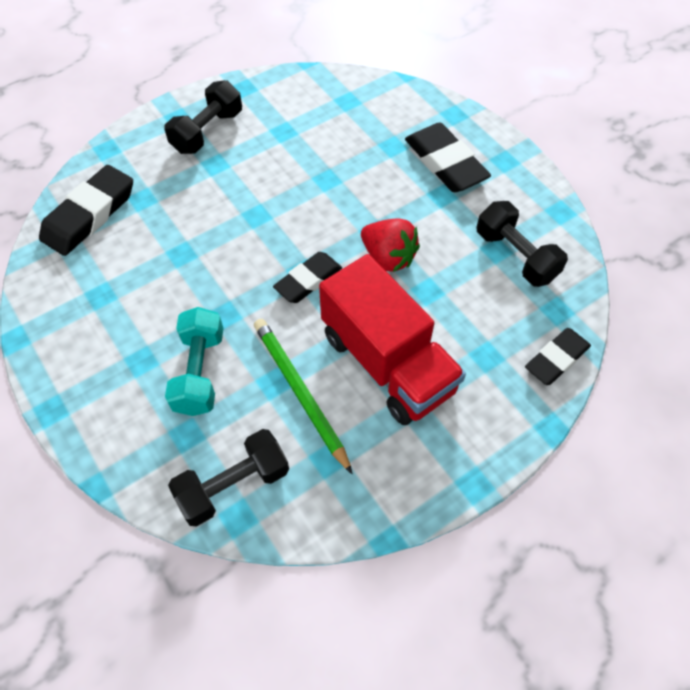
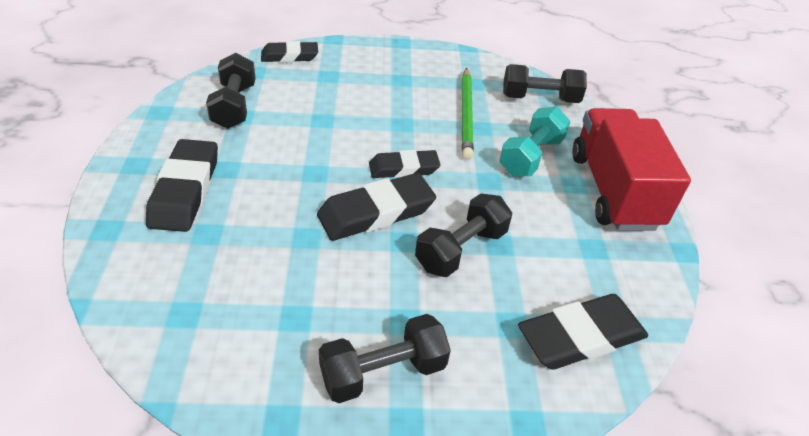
camera: 150 degrees left, 15 degrees down
(209, 232) = (461, 249): none -> black dumbbell
(295, 225) = (376, 212): none -> black eraser
(387, 363) = (394, 101): red truck -> red truck (613, 190)
(388, 257) = (325, 151): red strawberry -> none

